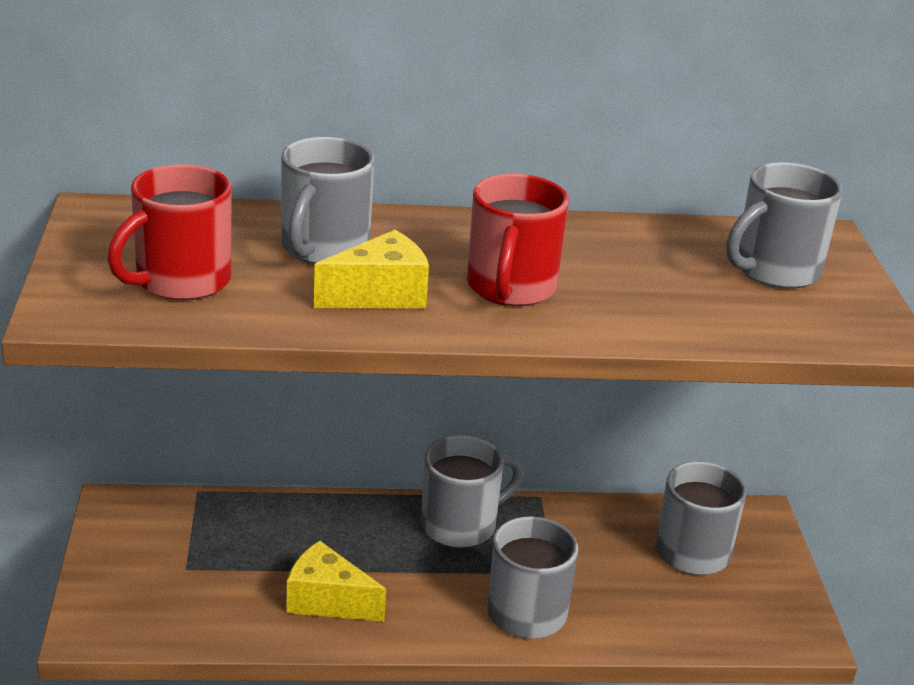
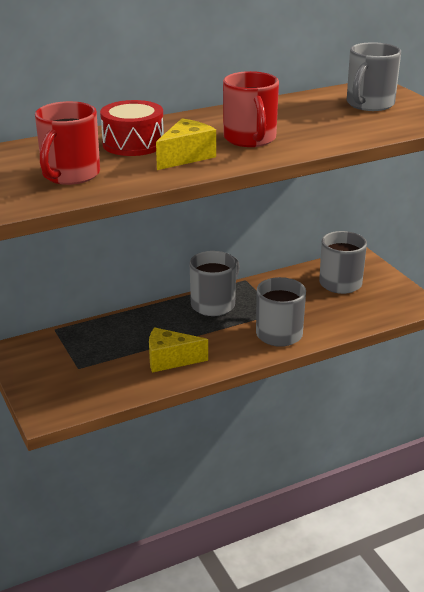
camera: 20 degrees left, 0 degrees up
(323, 249) = (133, 144): grey mug -> red drum

